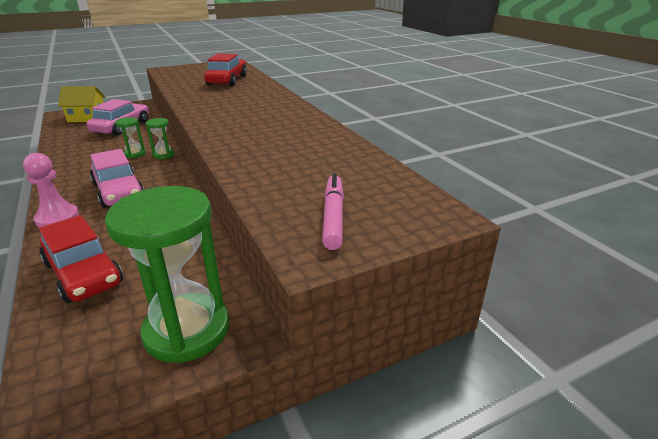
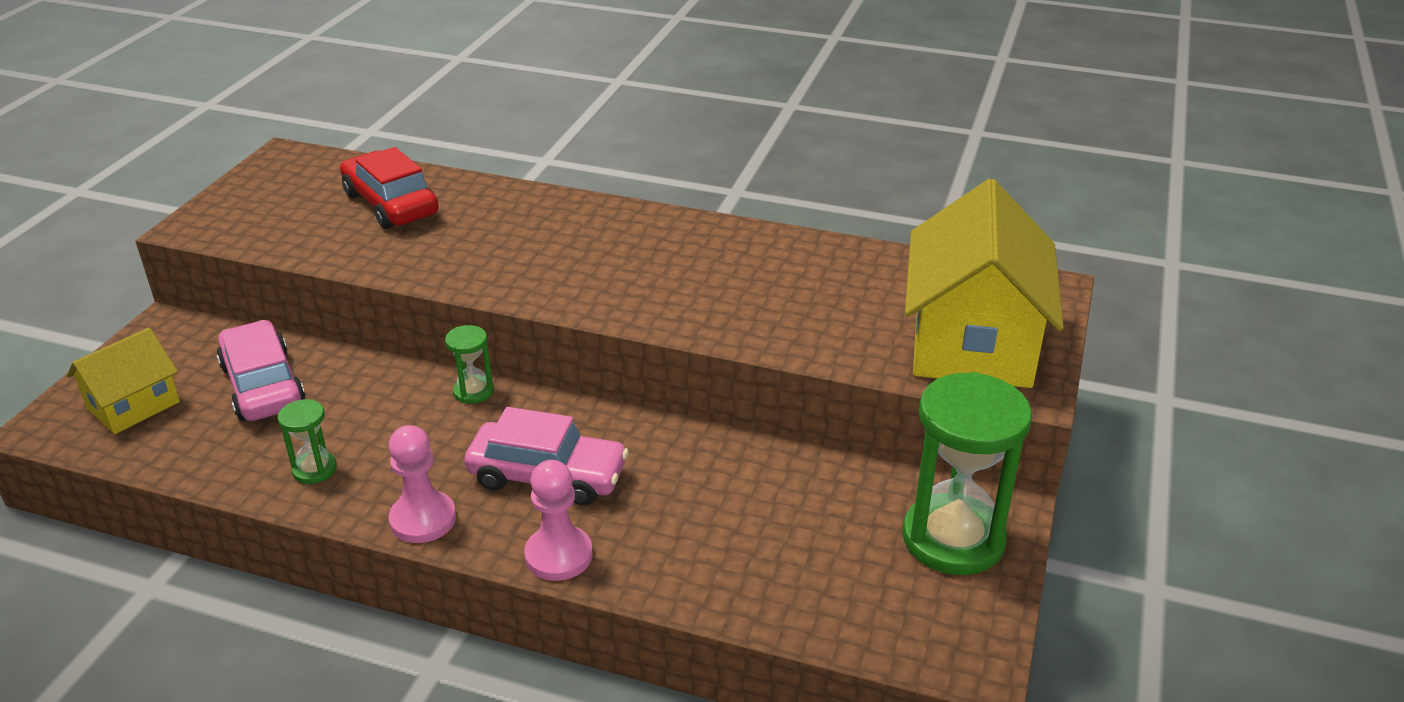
camera: 45 degrees left, 5 degrees up
(60, 182) = (423, 519): none -> pink pawn
(83, 273) = (751, 574): red car -> none
(134, 154) = (422, 416): green hourglass -> green hourglass (314, 469)
(333, 217) = (972, 342): pink marker -> yellow house

